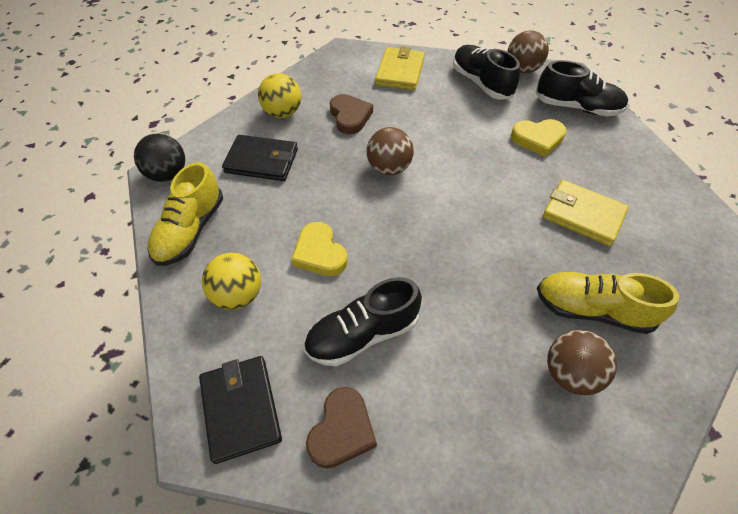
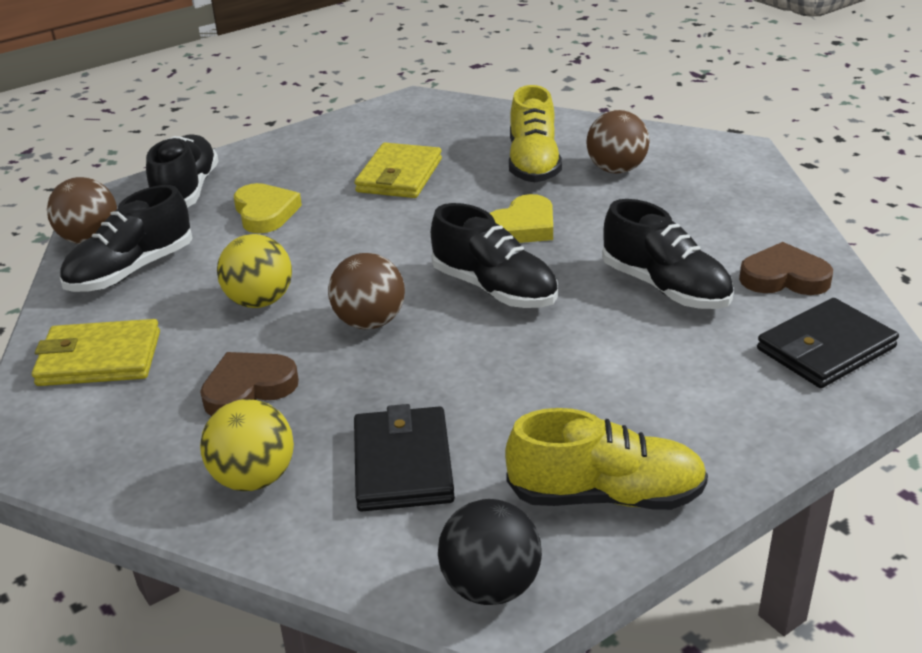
camera: 105 degrees left, 20 degrees down
(238, 295) = (686, 400): yellow ball -> yellow ball (260, 301)
(319, 253) = (568, 347): yellow heart -> yellow heart (523, 227)
(401, 233) = (494, 289): none -> black shoe

